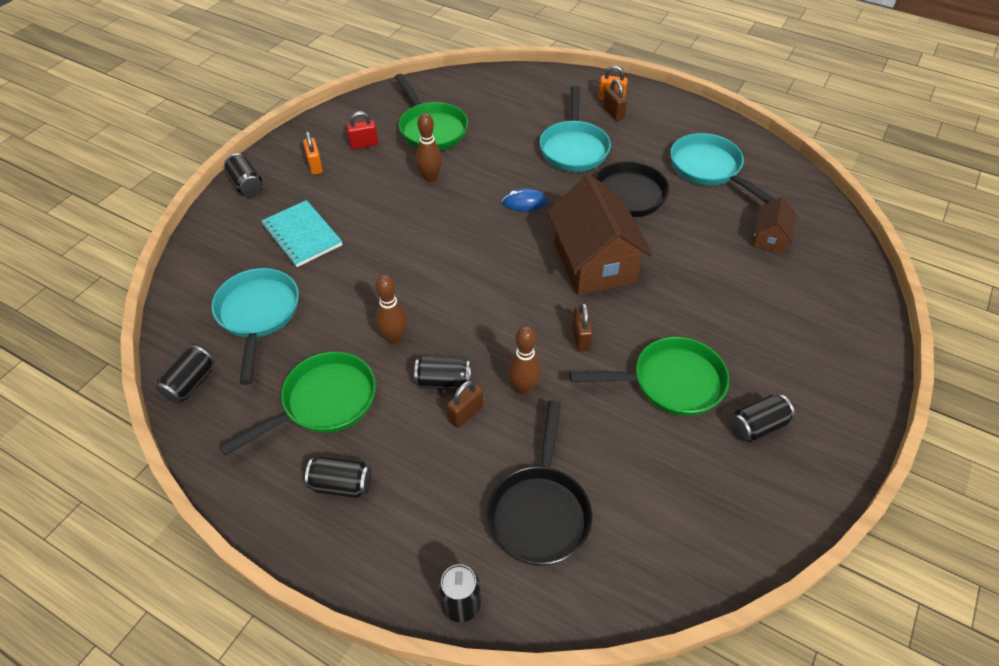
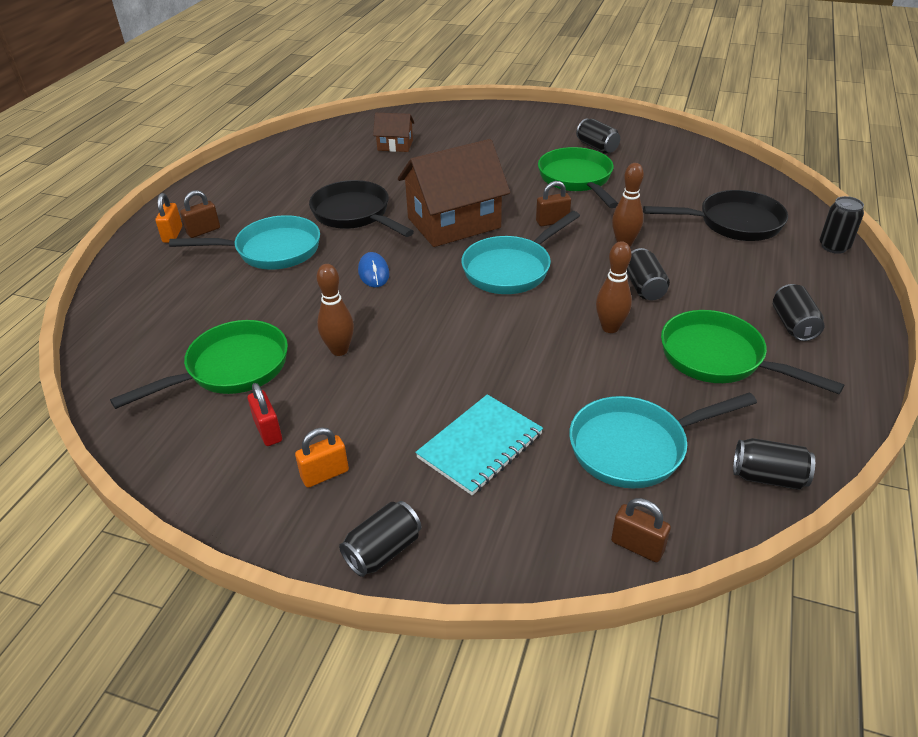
camera: 100 degrees left, 10 degrees down
(466, 414) = (671, 269): brown padlock -> brown padlock (637, 546)
(709, 169) = (303, 173): turquoise pan -> turquoise pan (511, 269)

